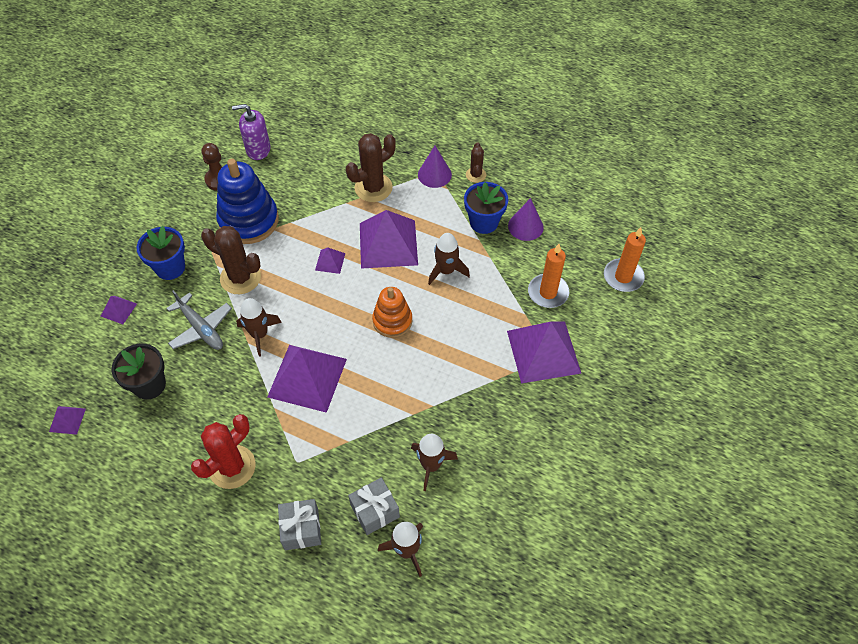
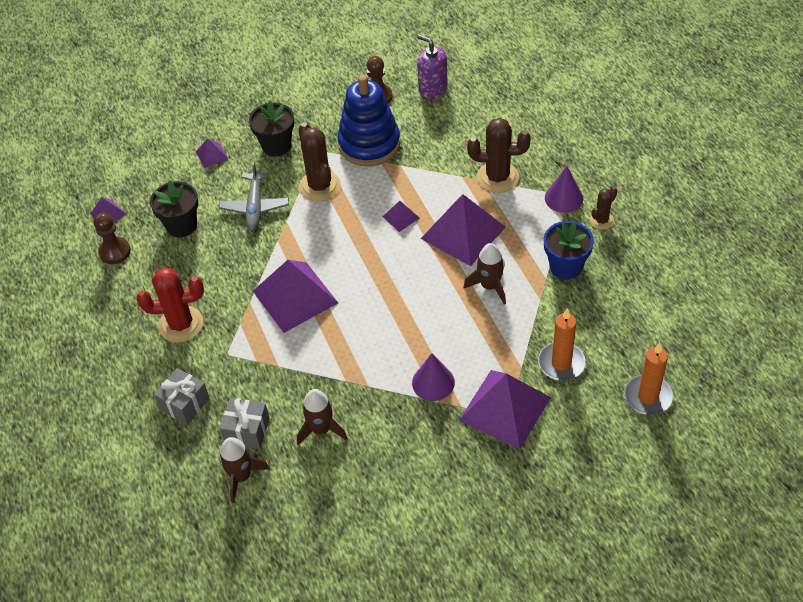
camera: 45 degrees right, 5 degrees down
(107, 448) = (114, 251): none -> brown pawn
(170, 267) = (276, 145): blue flower pot -> black flower pot
(259, 334) = (292, 239): brown rocket -> none
(392, 321) = (403, 297): orange stacking toy -> none
(525, 226) = (601, 294): purple cone -> purple cone (433, 382)

